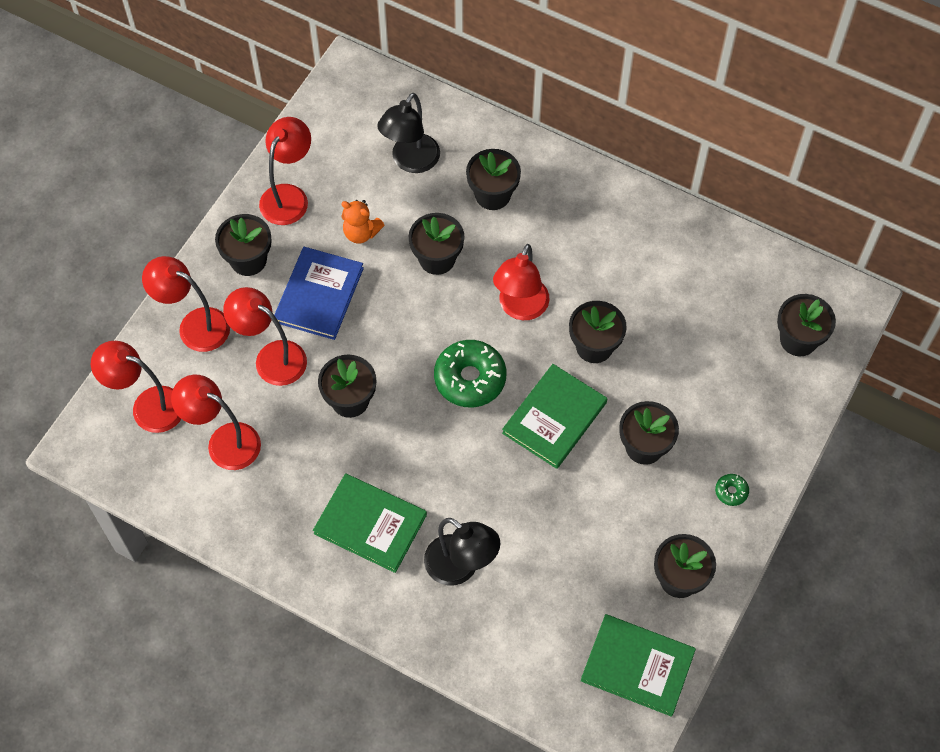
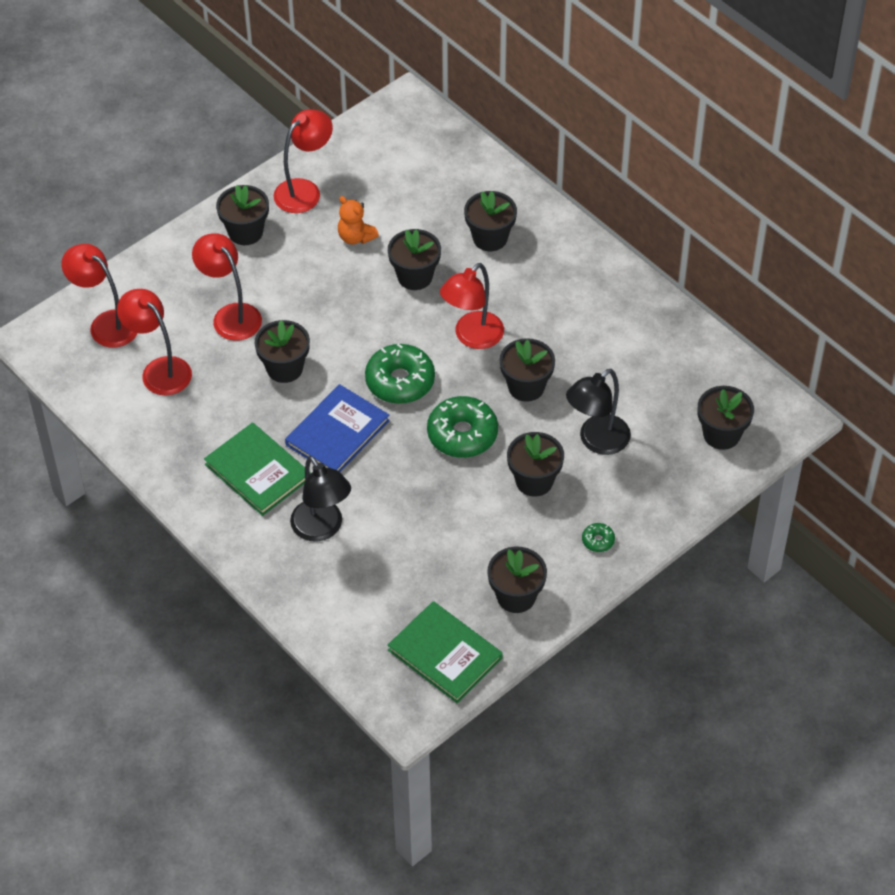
camera: 20 degrees right, 10 degrees down
(194, 325) = (175, 271): red lamp -> none
(319, 295) = (295, 277): blue book -> blue book (337, 433)
(410, 162) = (427, 191): black lamp -> black lamp (597, 441)
(554, 418) = (462, 434): green book -> green donut

